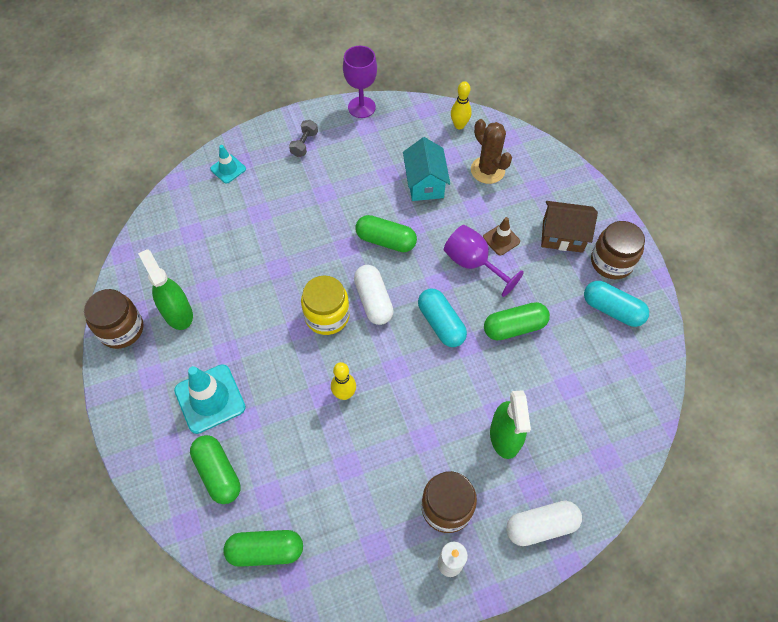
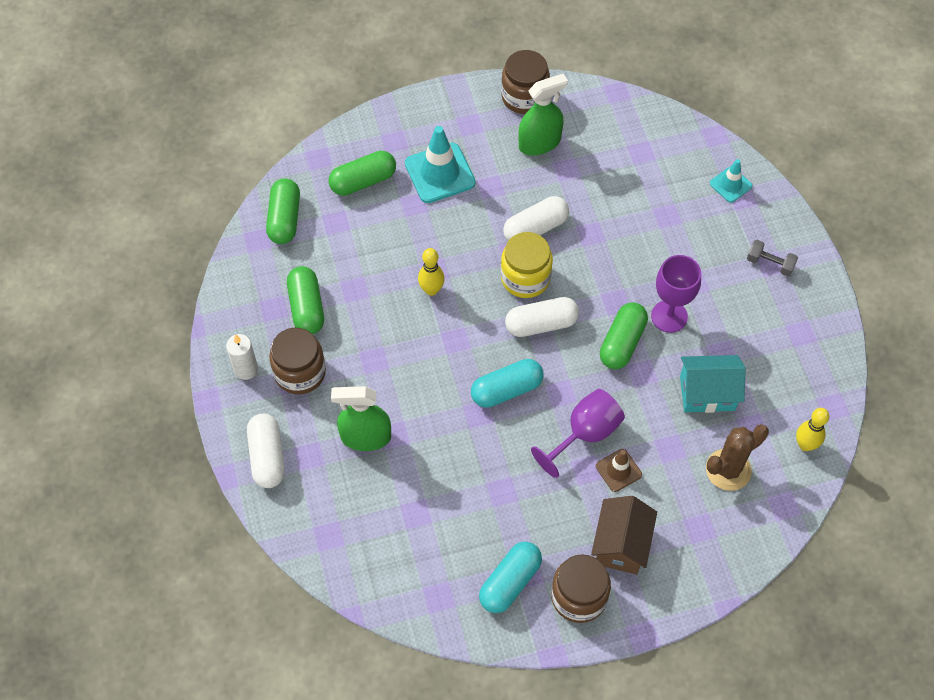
camera: 95 degrees right, 0 degrees up
(274, 311) = (535, 228): none -> white capsule
(361, 107) = (833, 330): purple goblet -> purple goblet (669, 316)
(514, 327) = (495, 467): green capsule -> green capsule (306, 307)

